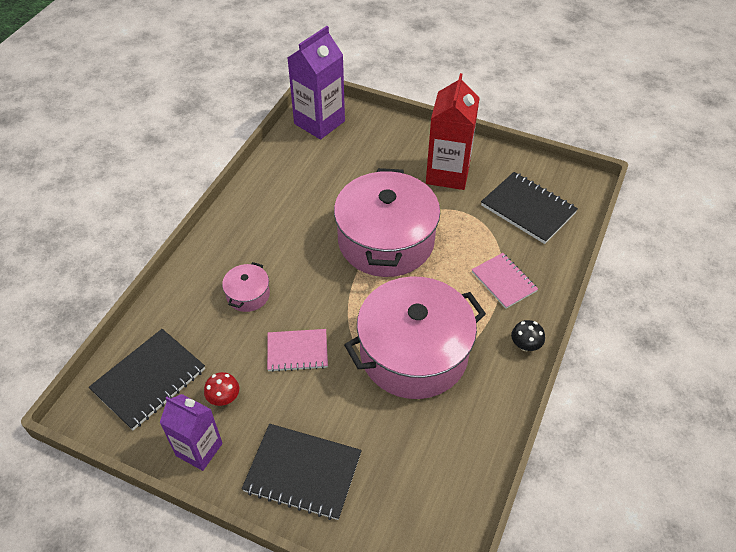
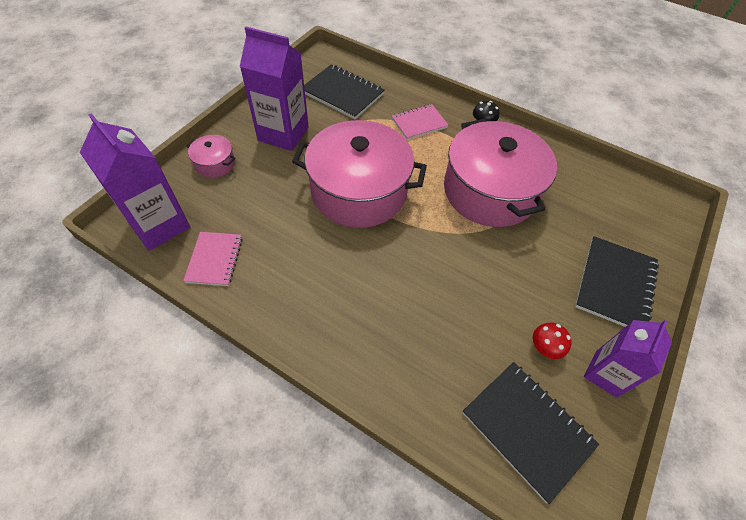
camera: 85 degrees left, 5 degrees up
(248, 295) = (413, 318): pink pot -> pink pot (215, 164)
(297, 351) = (488, 277): pink notebook -> pink notebook (215, 259)
(447, 173) = (283, 134): red carton -> purple carton
(528, 209) = (343, 93): black notebook -> black notebook turned 75 degrees clockwise

